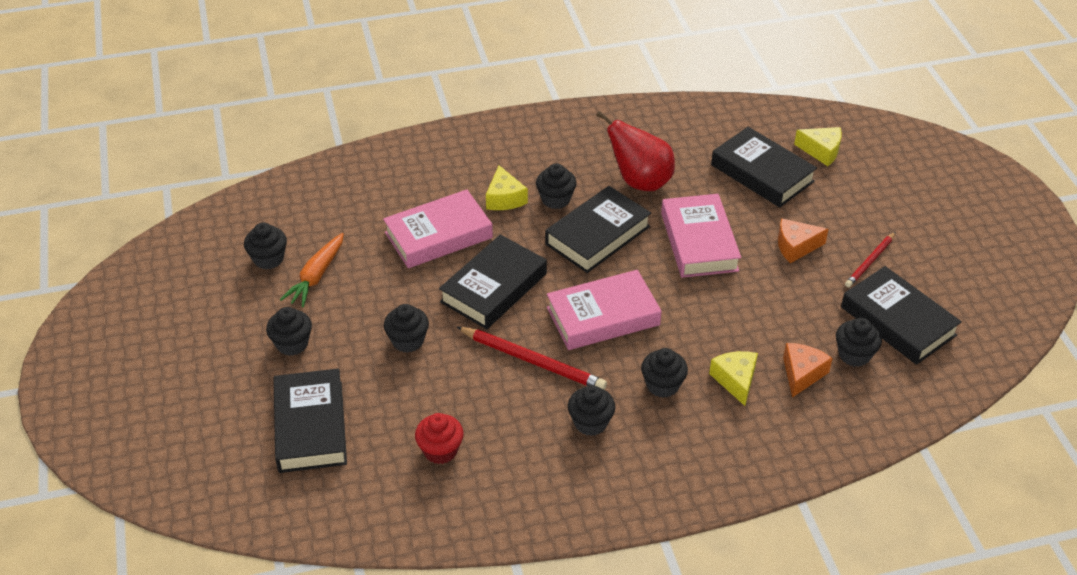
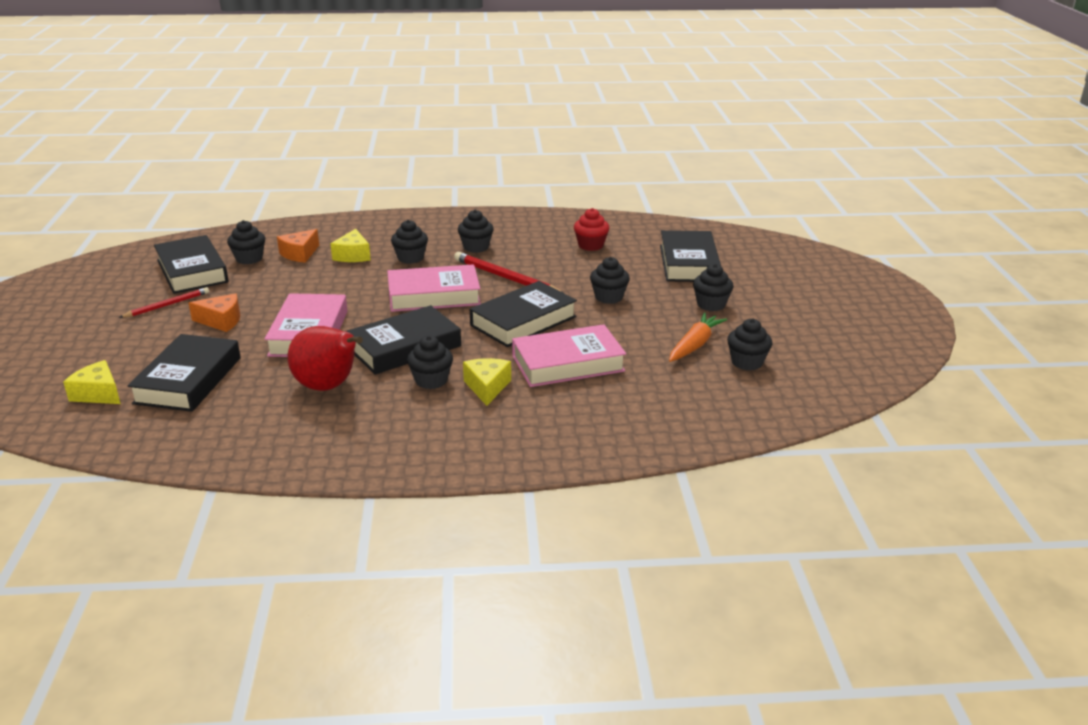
camera: 170 degrees left, 15 degrees down
(762, 173) = (188, 380): black book -> black book turned 45 degrees clockwise

